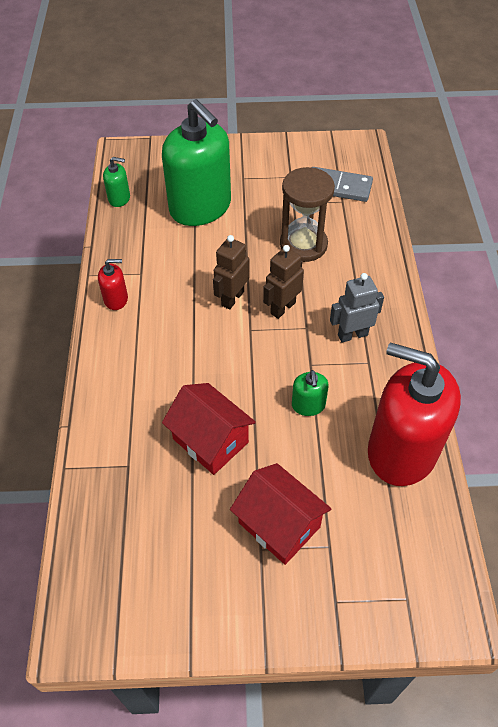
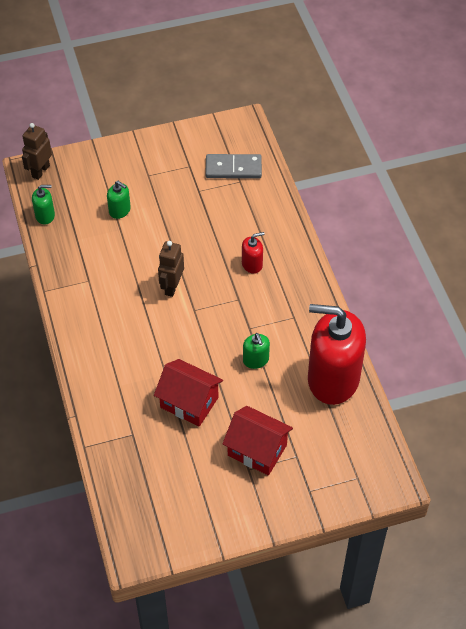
camera: 15 degrees left, 0 degrees up
(116, 299) = (76, 307): red soap dispenser -> red soap dispenser (252, 264)
(200, 207) = (120, 210): green soap dispenser -> green soap dispenser, size x0.42
(282, 308) = (215, 286): brown robot -> brown robot (40, 171)
(303, 245) = (217, 228): brown hourglass -> none
(352, 335) = (276, 297): grey robot -> none

